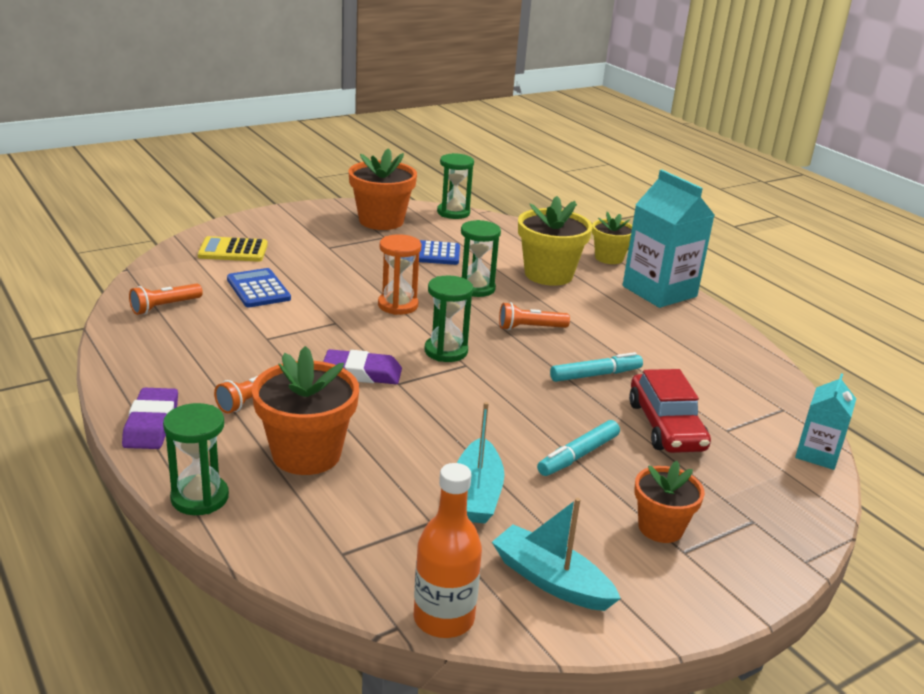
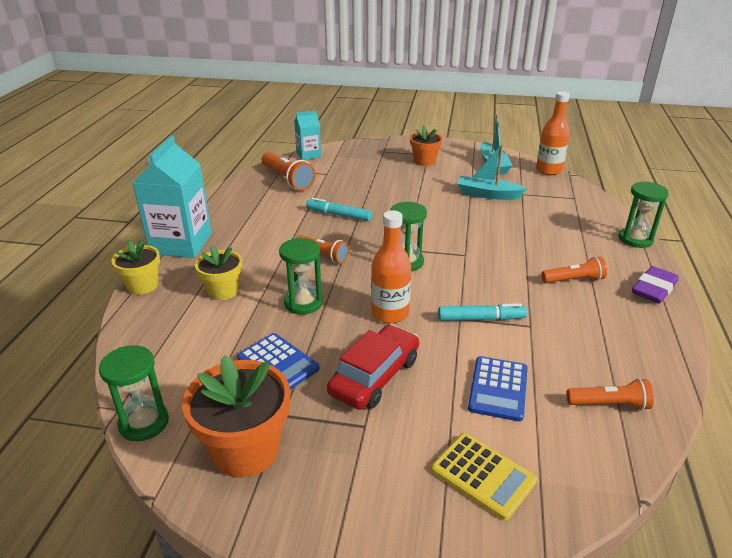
camera: 135 degrees left, 5 degrees up
(306, 454) = (561, 238): orange flower pot -> none
(362, 373) = (482, 270): purple eraser -> none
(398, 305) = (390, 313): orange hourglass -> orange bottle
(477, 494) = (487, 194): turquoise boat -> turquoise boat turned 120 degrees counterclockwise
(548, 274) = (223, 291): yellow flower pot -> yellow flower pot, size x0.62
(578, 455) = (416, 190): turquoise marker -> turquoise marker (481, 319)
(665, 426) = (351, 184): red car -> red car (375, 376)
(741, 397) = (287, 180): none -> orange flashlight

